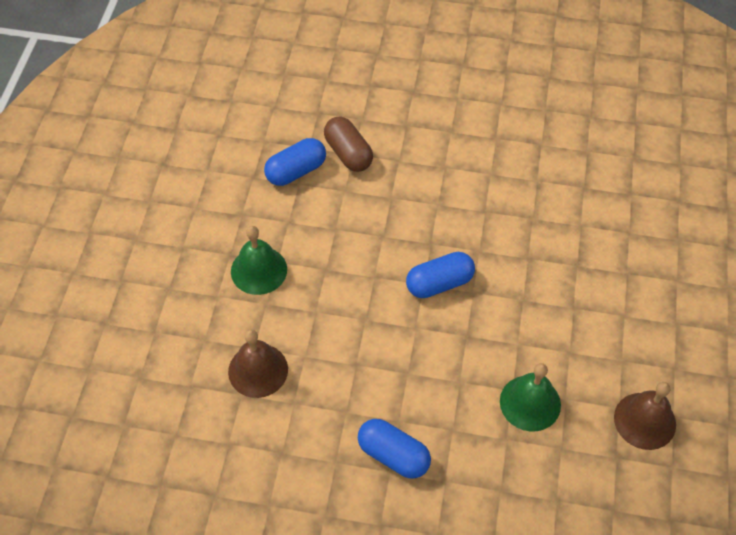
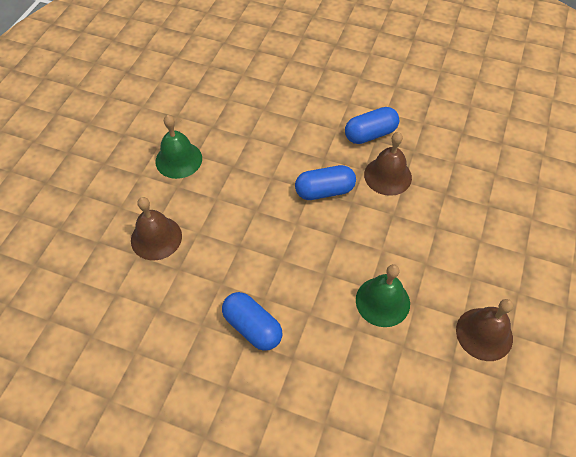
camera: 10 degrees right, 0 degrees up
(296, 171) = (228, 90): blue capsule -> blue capsule (370, 134)
(348, 153) = (273, 82): brown capsule -> none
(508, 254) = (388, 176): none -> brown bell

